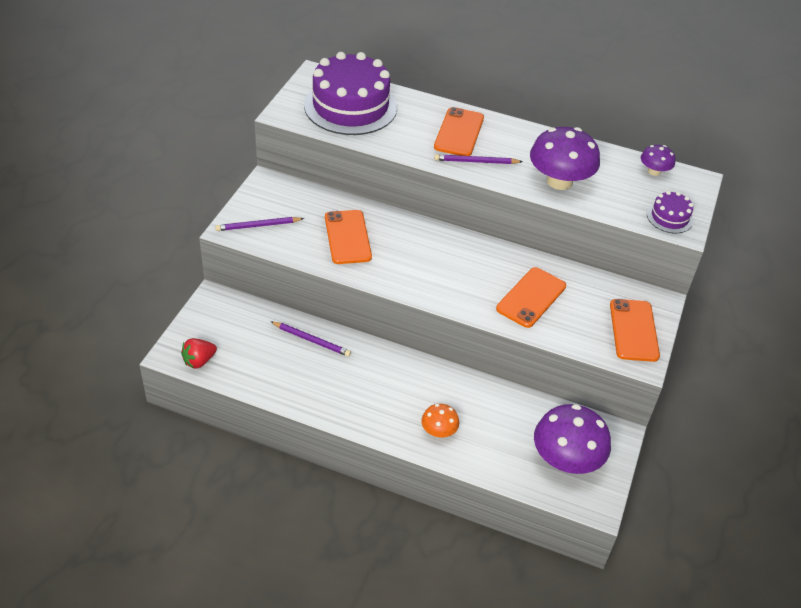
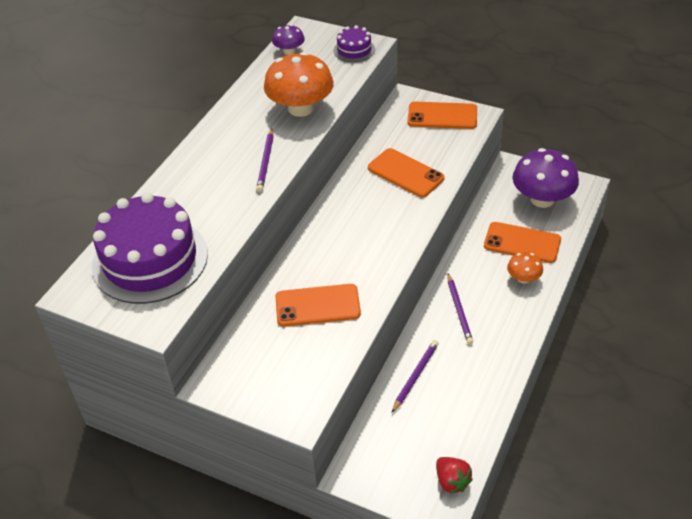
camera: 80 degrees left, 0 degrees up
(258, 226) = (294, 389): purple pencil -> purple pencil (459, 310)
(459, 132) = (214, 172): orange phone -> orange phone (522, 243)
(559, 181) = (300, 108): purple mushroom -> orange mushroom

